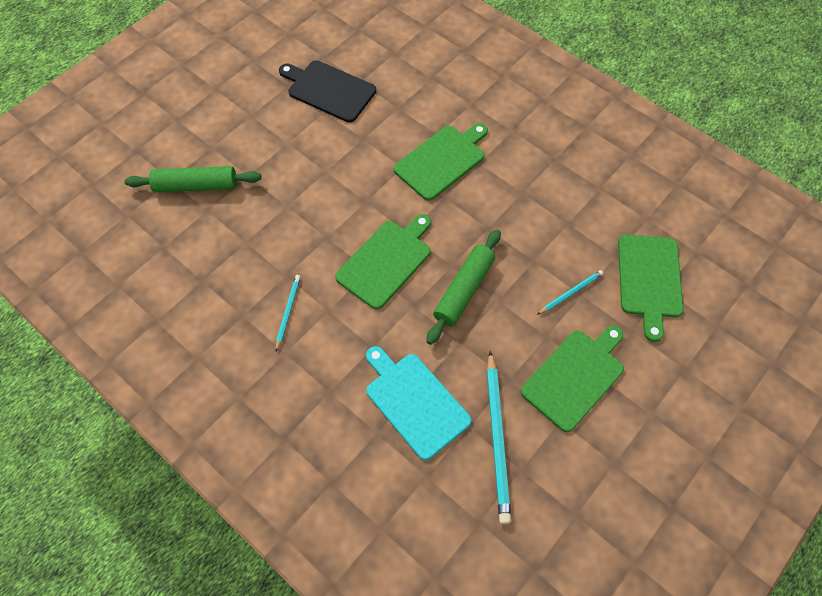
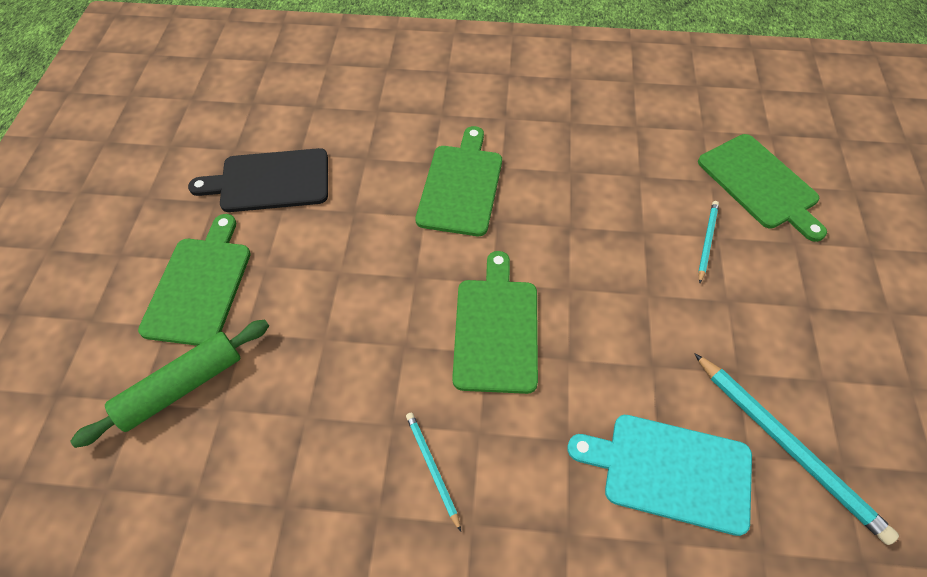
camera: 35 degrees left, 5 degrees down
(464, 290) = (605, 307): green rolling pin -> none
(575, 377) = (792, 323): green cutting board -> green cutting board (200, 286)

